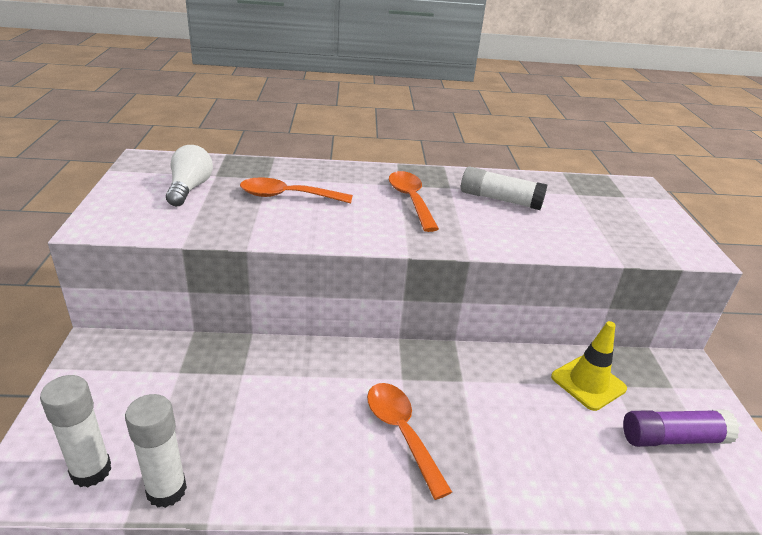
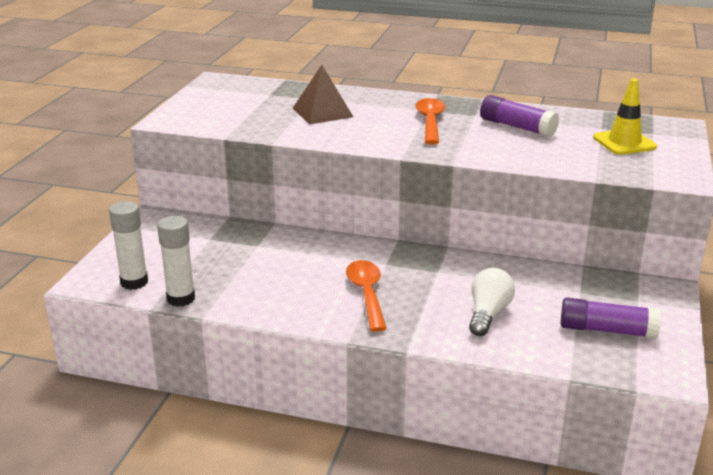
camera: 20 degrees right, 5 degrees down
(189, 188) = (244, 102): white light bulb -> white light bulb (488, 314)
(287, 196) = (322, 112): orange spoon -> brown pyramid
(500, 199) = (517, 127): white glue stick -> purple glue stick
(588, 383) = (554, 287): yellow traffic cone -> yellow traffic cone (624, 142)

